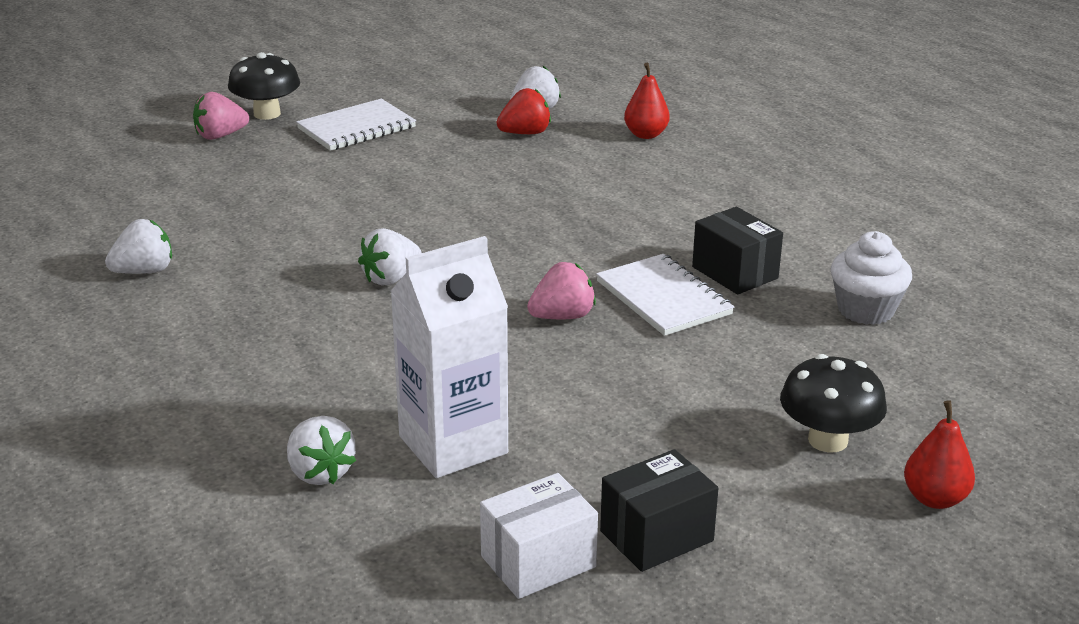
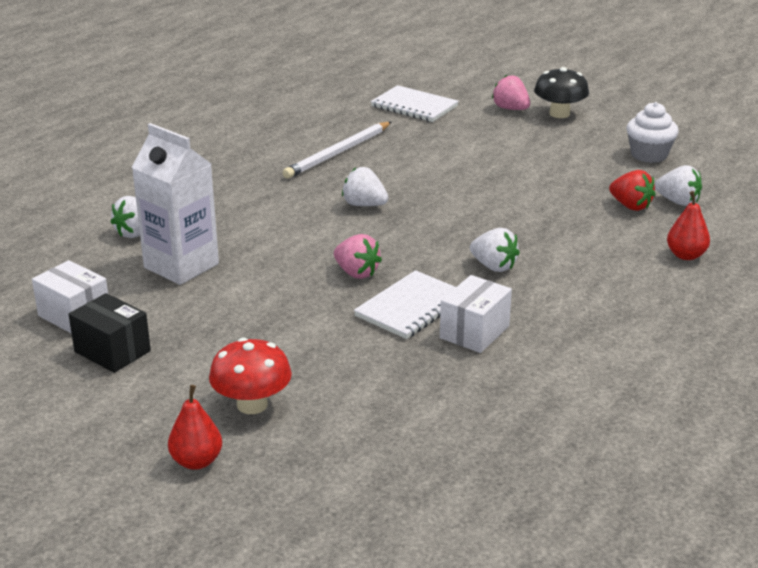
camera: 70 degrees right, 0 degrees up
(144, 271) = (318, 134): white strawberry -> white strawberry (493, 266)
(222, 268) = (338, 153): none -> white pencil
(356, 128) = (570, 146): white notebook -> white notebook (414, 106)
(735, 272) = (474, 332): black box -> white box
(828, 440) = (252, 404): black mushroom -> red mushroom
(865, 310) = (459, 402): white cupcake -> white cupcake (649, 155)

